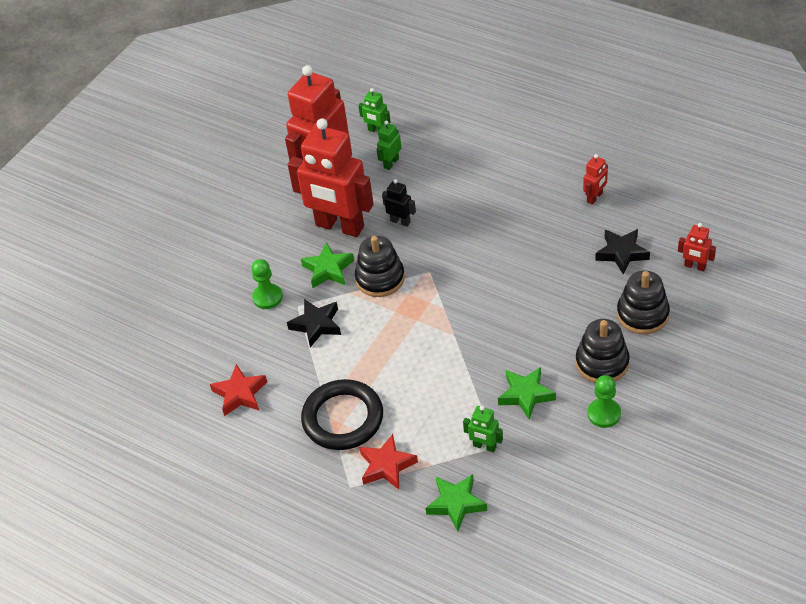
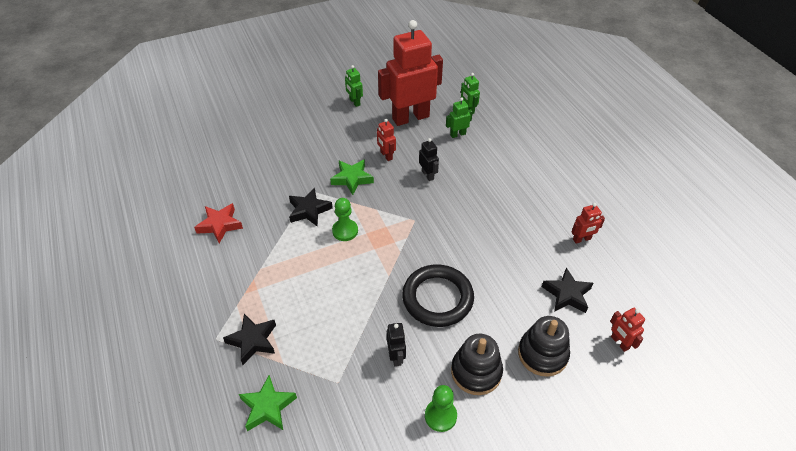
camera: 30 degrees right, 0 degrees up
(267, 297) = (299, 174): green pawn -> green pawn (345, 231)
(339, 226) = (386, 156): red robot -> red robot, size x0.41
(343, 418) = (261, 285): black ring -> black ring (437, 298)
(380, 278) = (378, 205): black stacking toy -> none
(386, 466) = (253, 341): red star -> black star
(484, 446) = (330, 376): green robot -> green robot (354, 102)
(526, 395) = (396, 357): green star -> black robot

